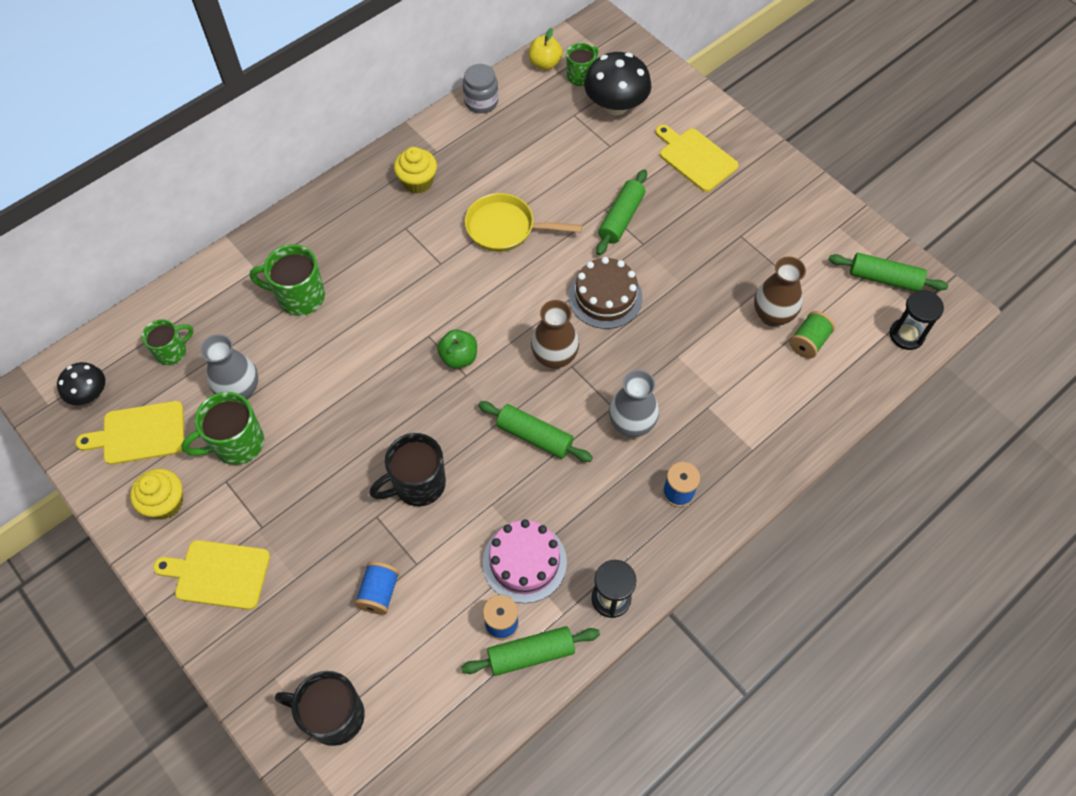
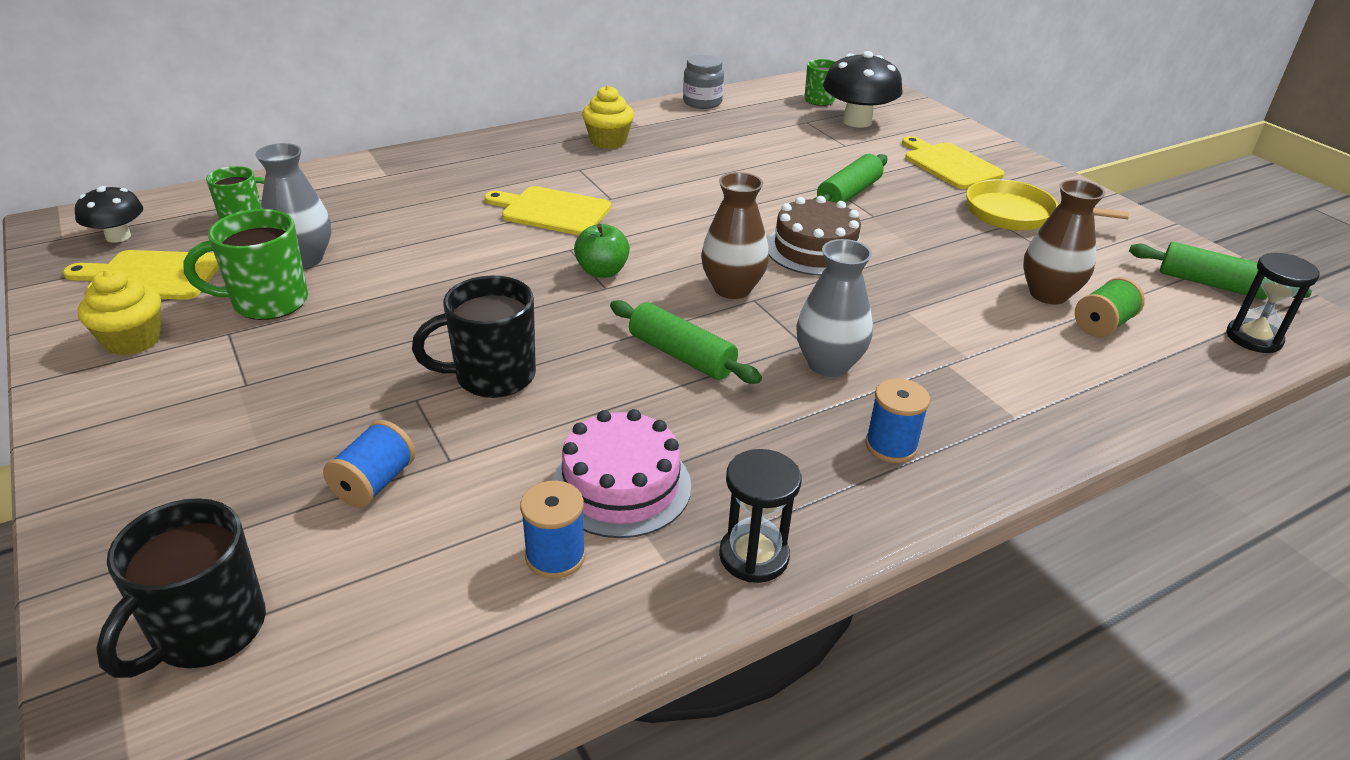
camera: 10 degrees right, 25 degrees down
(218, 574) = (149, 422): yellow cutting board -> yellow cutting board (552, 211)
(299, 297) = (425, 200): green mug -> none
(333, 715) = (207, 631): black mug -> black mug turned 90 degrees counterclockwise
(505, 228) = (701, 183): yellow pan -> yellow pan (1016, 214)
(531, 654) = (591, 607): green rolling pin -> none
(545, 63) = (782, 89): yellow apple -> none

